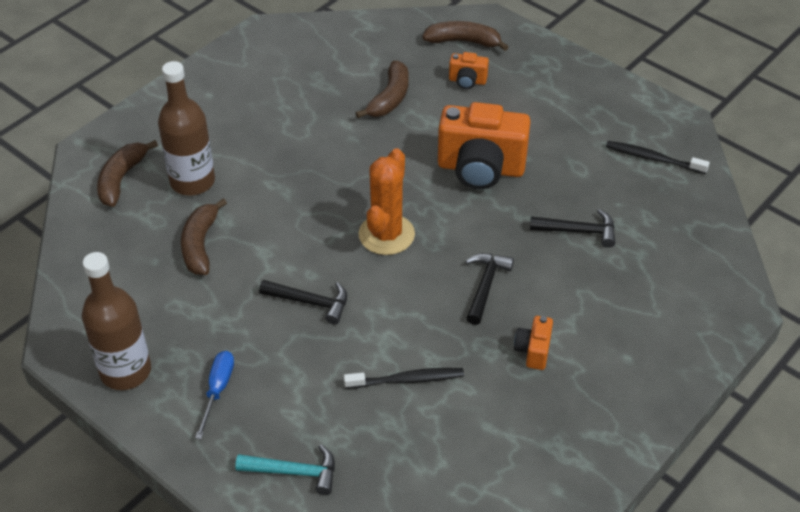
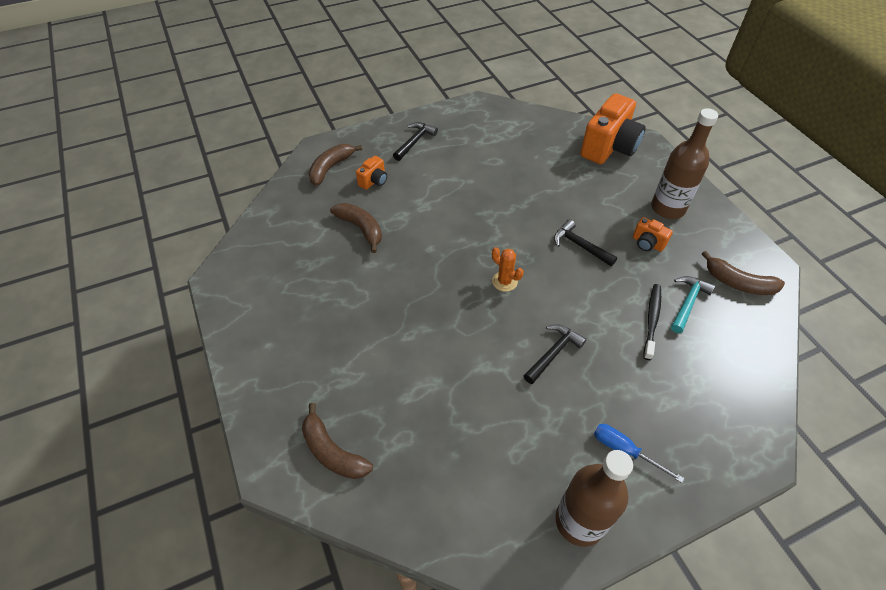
camera: 65 degrees left, 5 degrees up
(192, 181) = (371, 393): brown bottle -> brown bottle (668, 208)
(200, 245) = (452, 411): brown banana -> brown banana (738, 283)
(294, 472) = (723, 422): turquoise hammer -> turquoise hammer (688, 303)
(386, 234) = (504, 281): orange cactus -> orange cactus, size x0.56
(480, 168) = (467, 207): orange camera -> orange camera (609, 148)
(578, 231) = (551, 183): black hammer -> black hammer (415, 142)
(653, 158) = (505, 127): black toothbrush -> none

